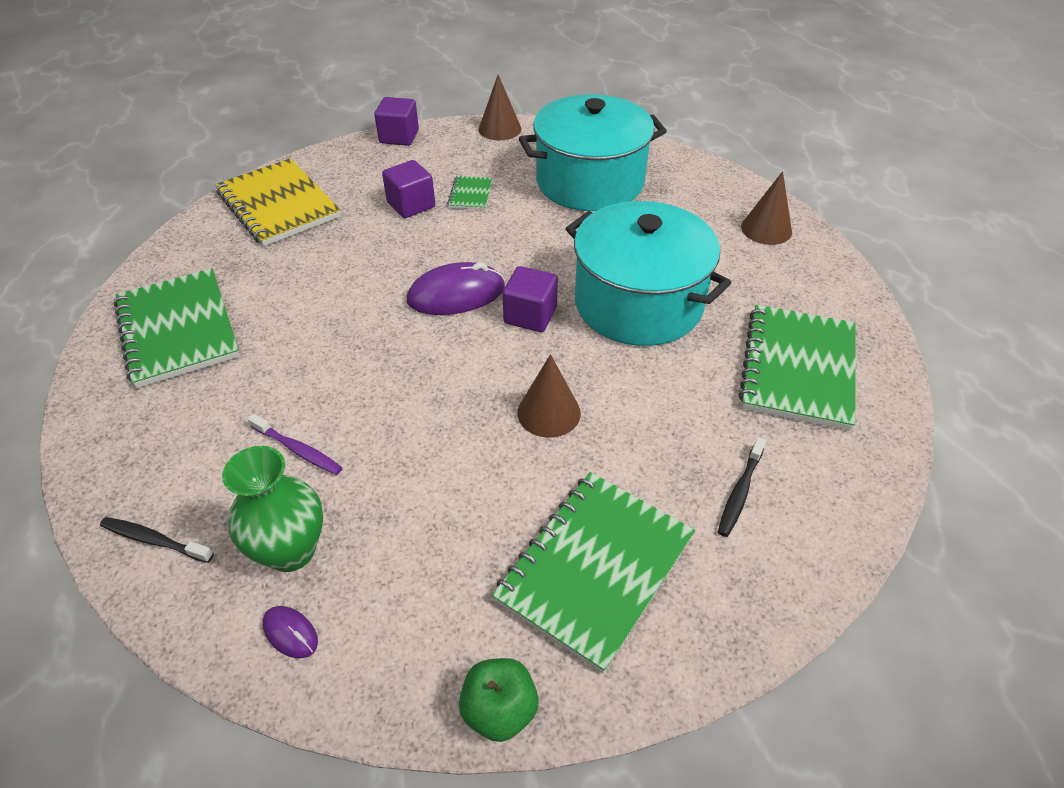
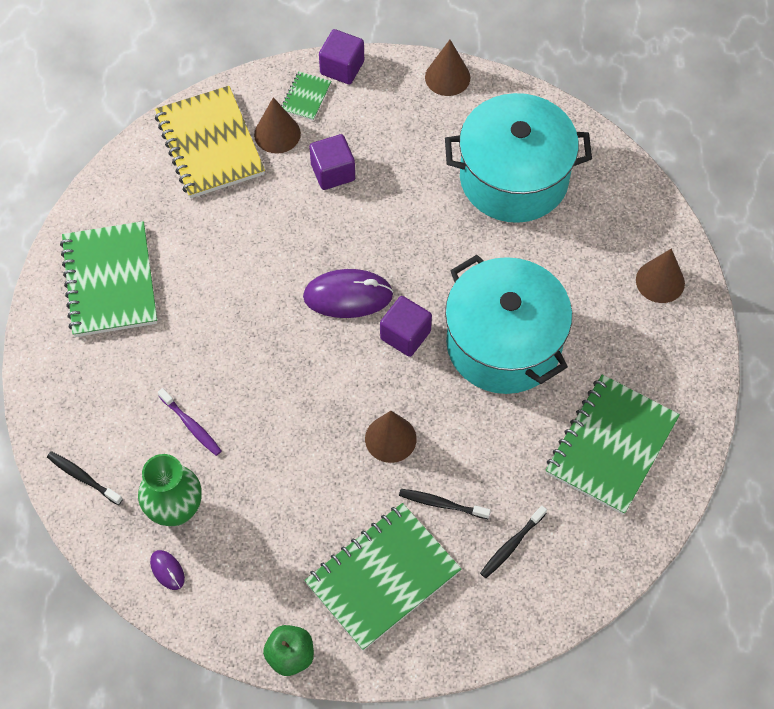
camera: 15 degrees right, 15 degrees up
(347, 187) = (277, 134): none -> brown cone
(470, 194) = (392, 170): green notebook -> green notebook (306, 97)
(636, 466) = (441, 504): none -> black toothbrush

